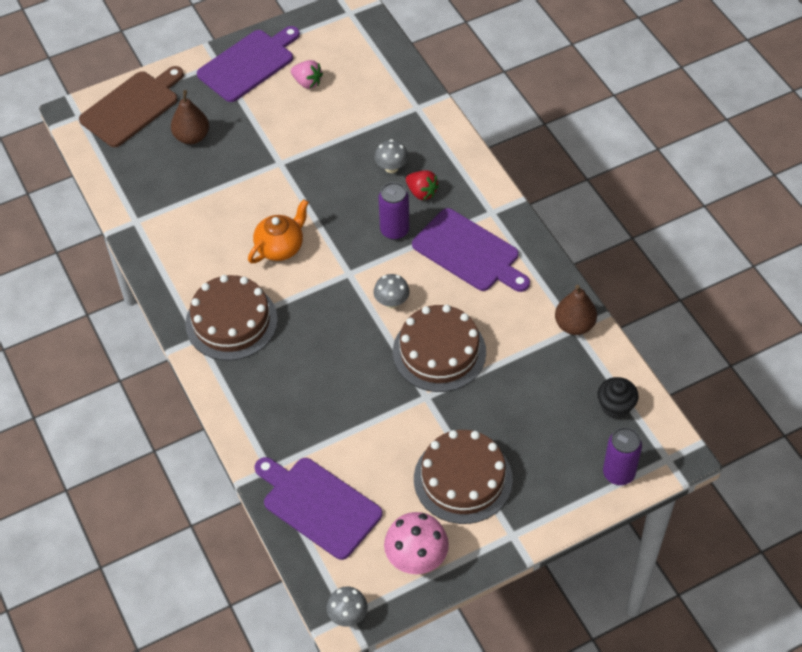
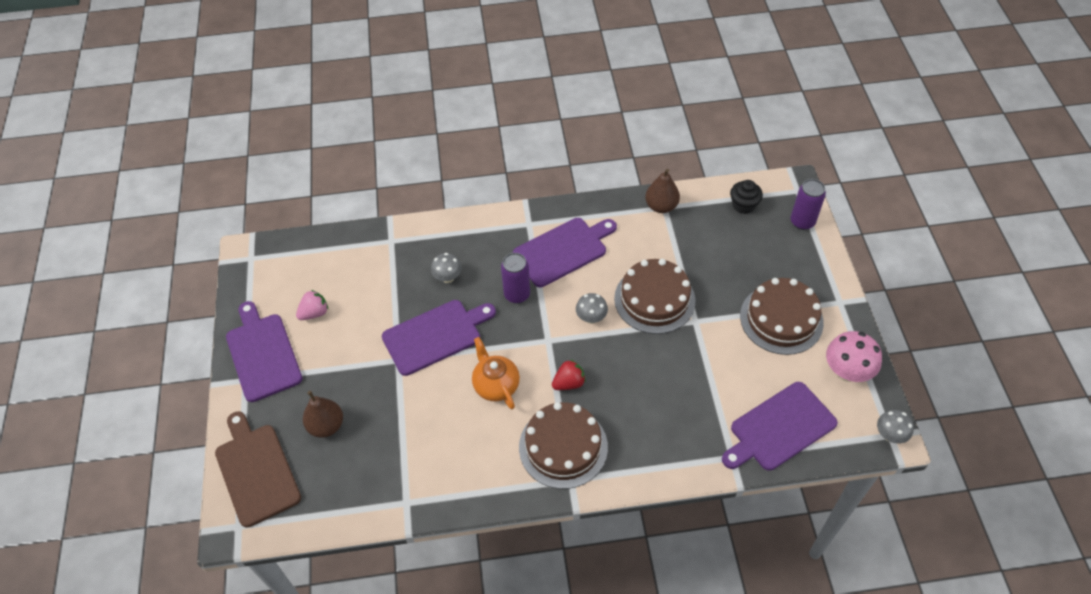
camera: 70 degrees left, 0 degrees up
(318, 181) = (435, 335): none -> purple cutting board
(421, 192) = (485, 264): red strawberry -> red strawberry (569, 383)

